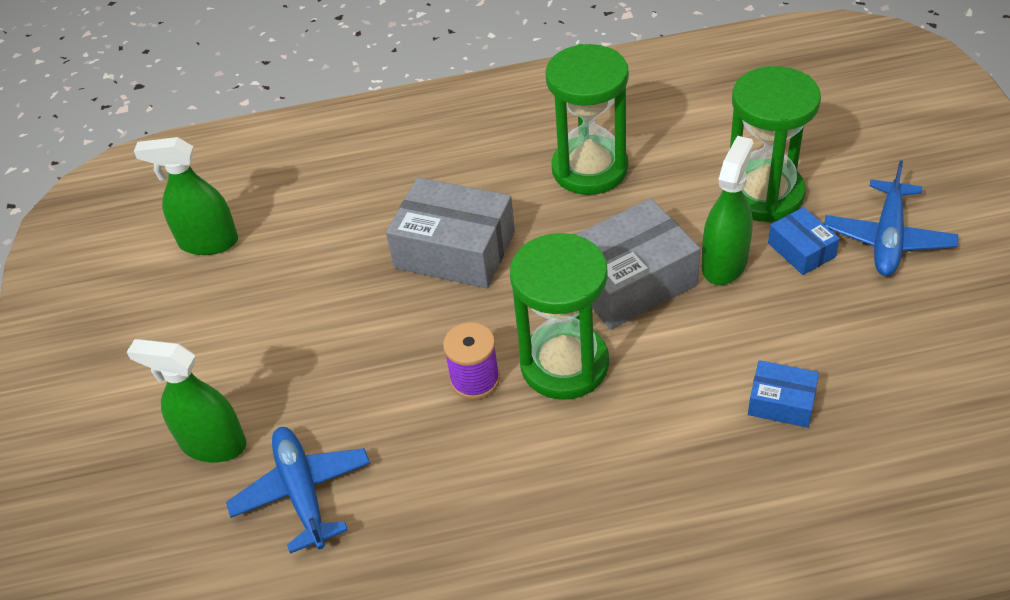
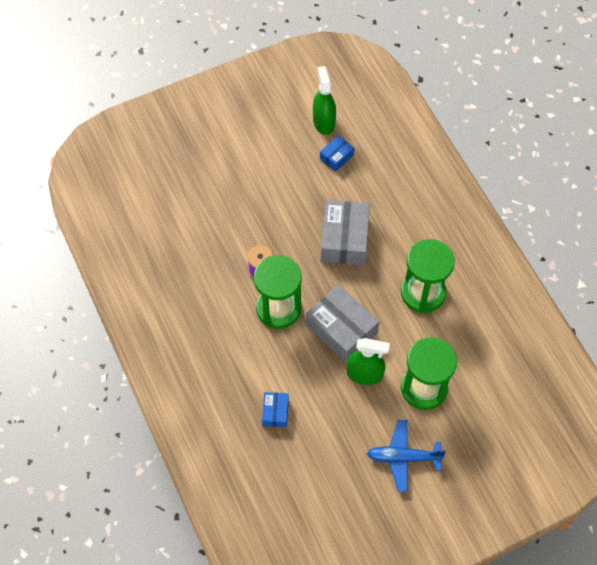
camera: 70 degrees right, 15 degrees up
(213, 444) = (202, 170): green spray bottle -> none
(302, 492) = (184, 215): blue plane -> none
(801, 250) = (383, 412): blue box -> blue box (336, 157)

